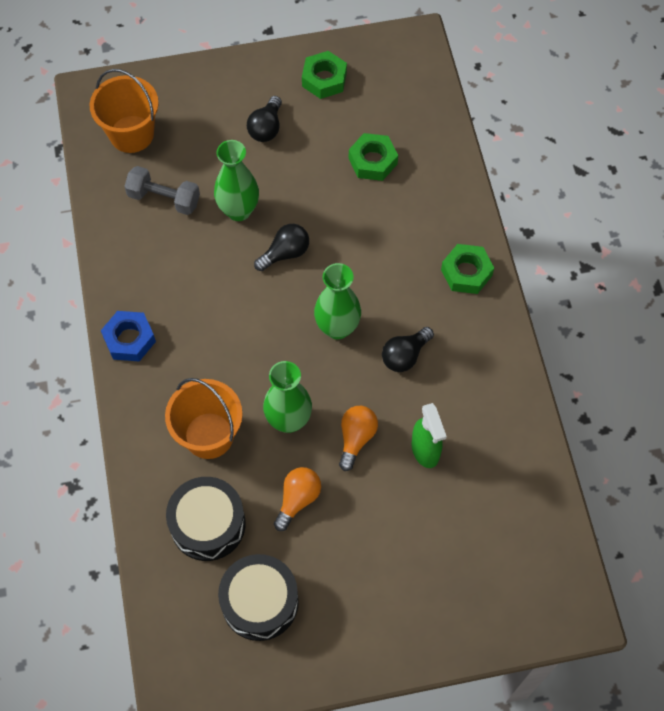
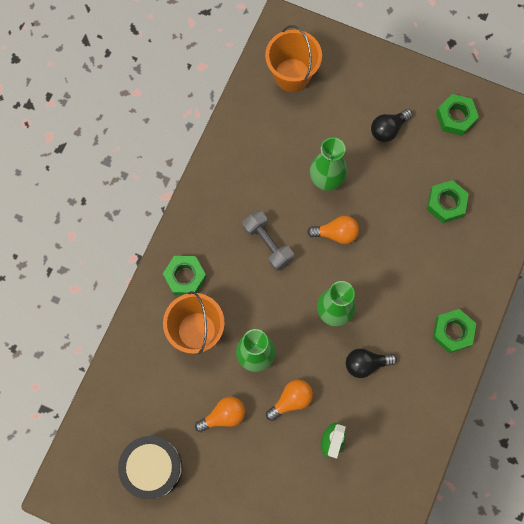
camera: 35 degrees right, 10 degrees up
(129, 339) = (191, 227): blue nut -> none
(158, 391) = (185, 277): none -> green nut
(164, 198) = (281, 138): grey dumbbell -> grey dumbbell (267, 244)
(208, 524) = (155, 392): black drum -> none
(285, 253) = (336, 233): black light bulb -> orange light bulb

